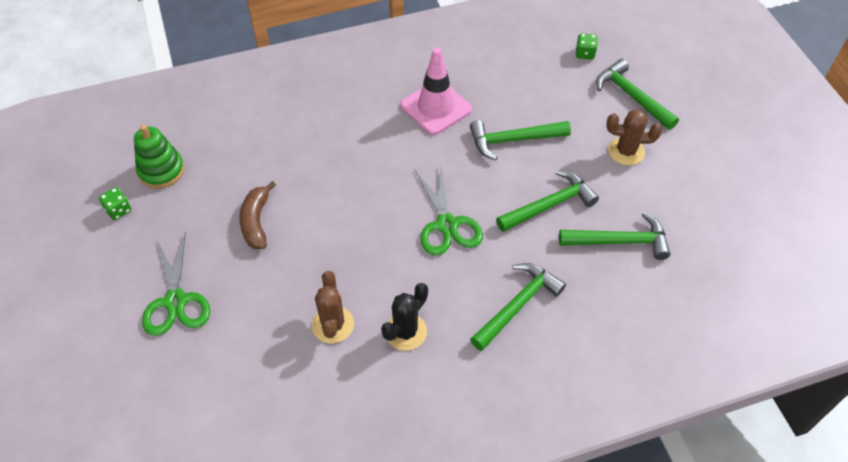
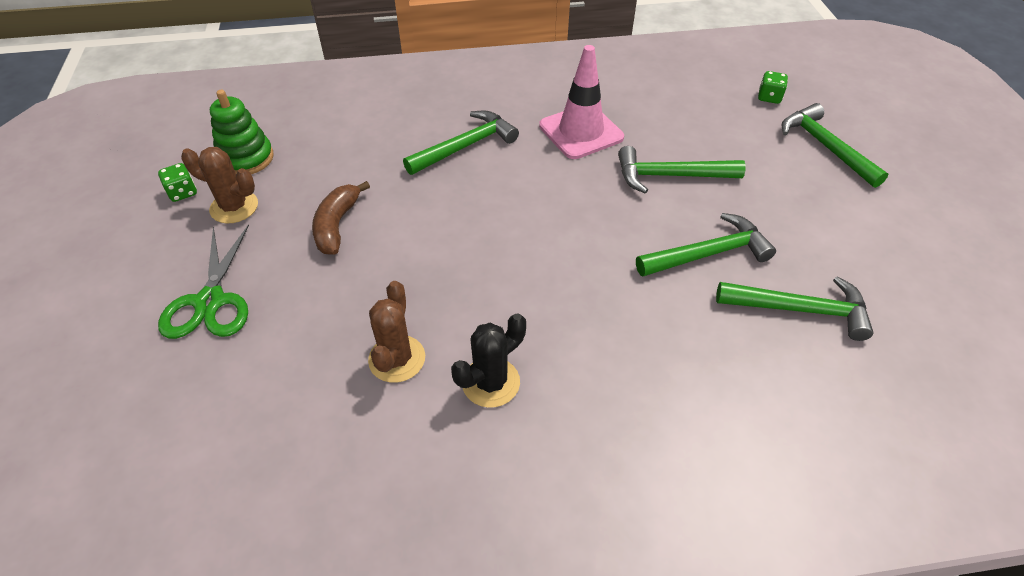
camera: 10 degrees right, 5 degrees down
(447, 225) = (571, 259): green scissors -> none
(517, 305) = (649, 371): green hammer -> green hammer (465, 146)
(626, 151) = (814, 205): brown cactus -> brown cactus (234, 207)

